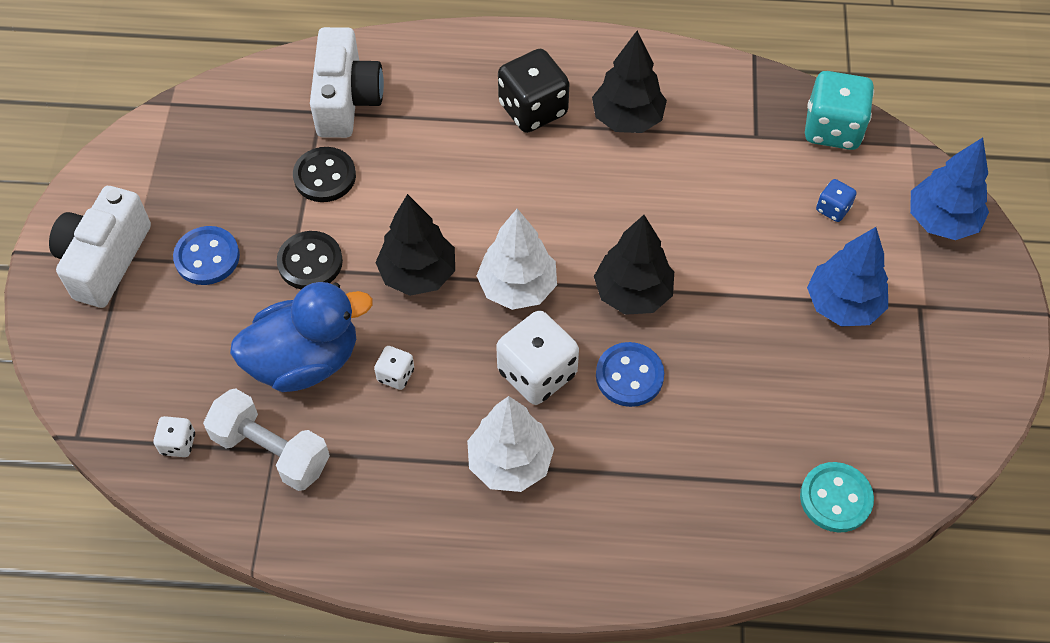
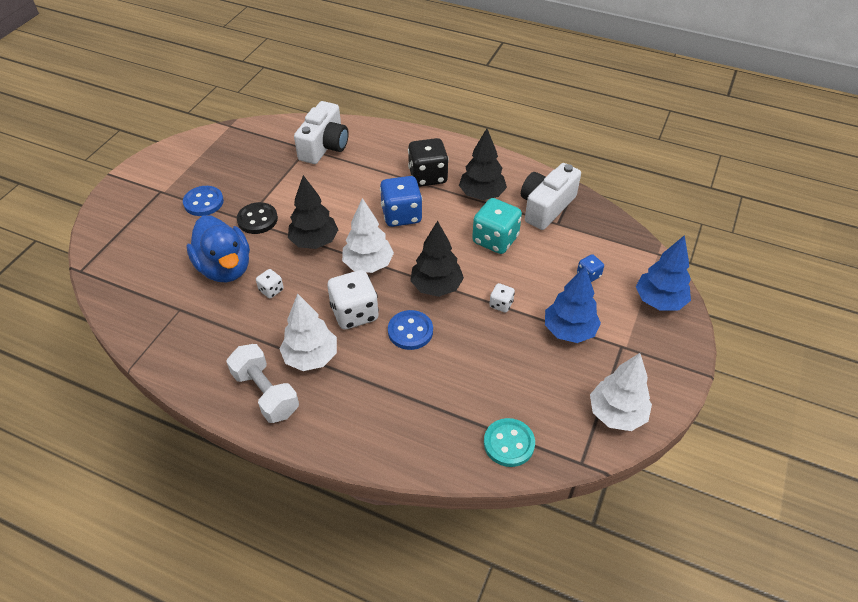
camera: 20 degrees right, 10 degrees down
(105, 260) = (150, 189): white camera -> white camera (546, 207)
(178, 443) = (130, 290): white dice -> white dice (501, 304)
(271, 451) = (178, 309): white dumbbell -> white dumbbell (265, 393)
(305, 360) = (225, 268): blue duck -> blue duck turned 60 degrees clockwise
(324, 176) = (290, 180): black button -> none
(526, 189) = (401, 215): none -> blue dice
(832, 129) = (609, 232): turquoise dice -> turquoise dice (495, 240)
(953, 409) = (616, 414): none -> white tree

